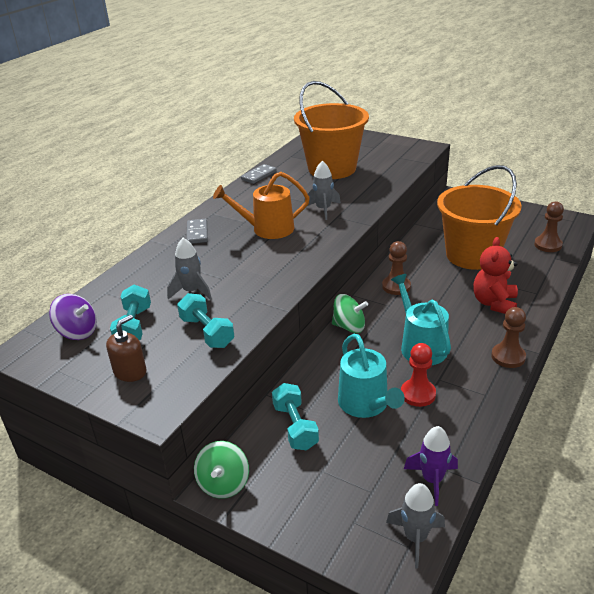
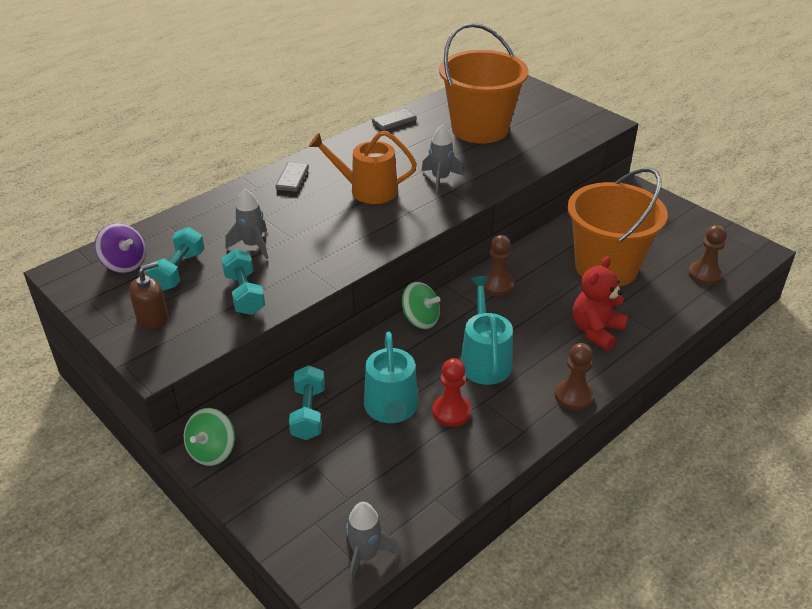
camera: 15 degrees right, 5 degrees up
(432, 480) = (414, 504): purple rocket -> none

